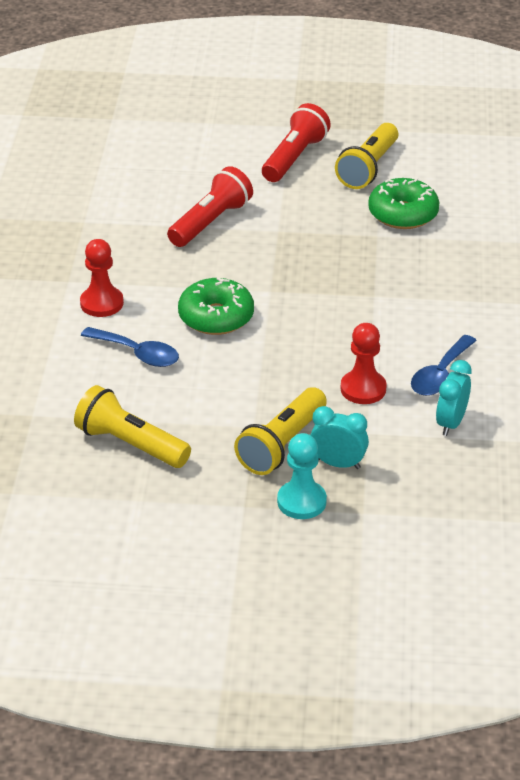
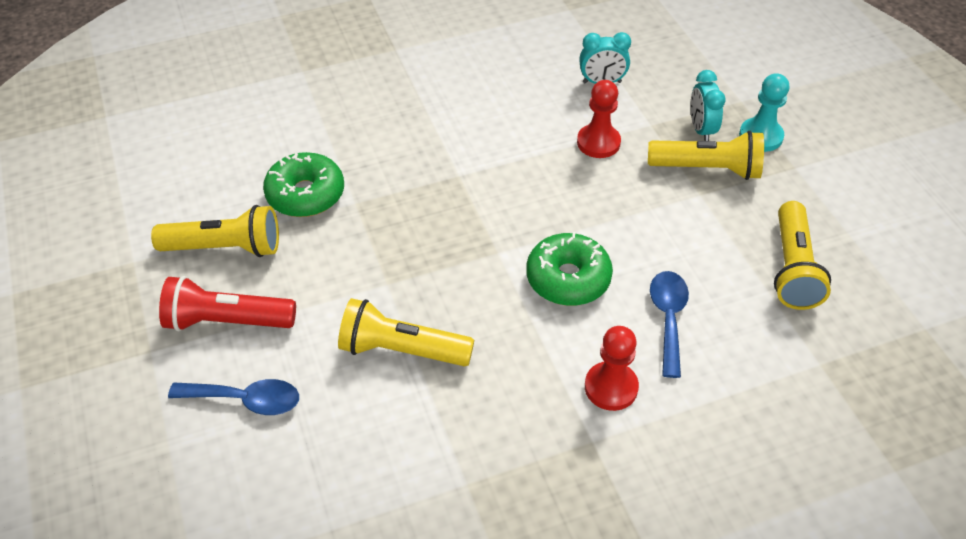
camera: 115 degrees left, 10 degrees up
(211, 222) = (401, 350): red flashlight -> yellow flashlight
(440, 375) = (546, 103): blue spoon -> blue spoon (246, 400)

